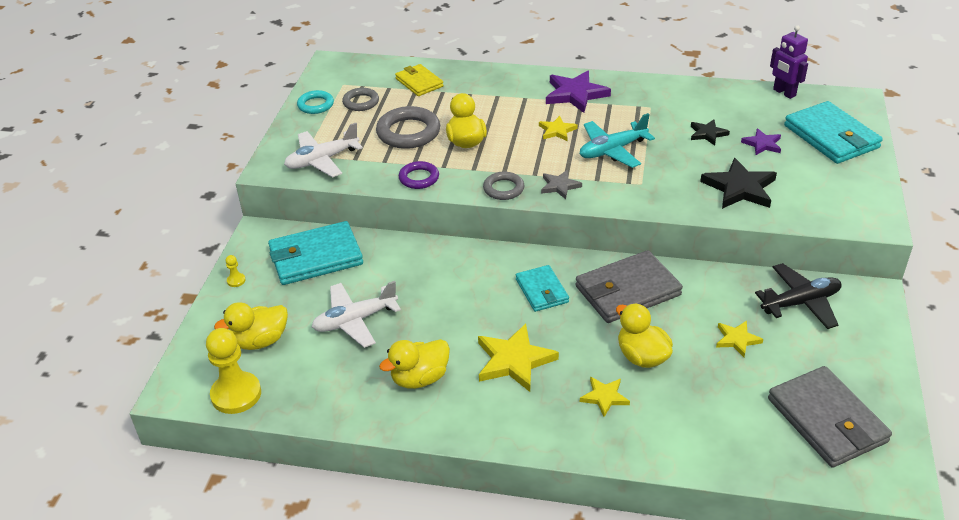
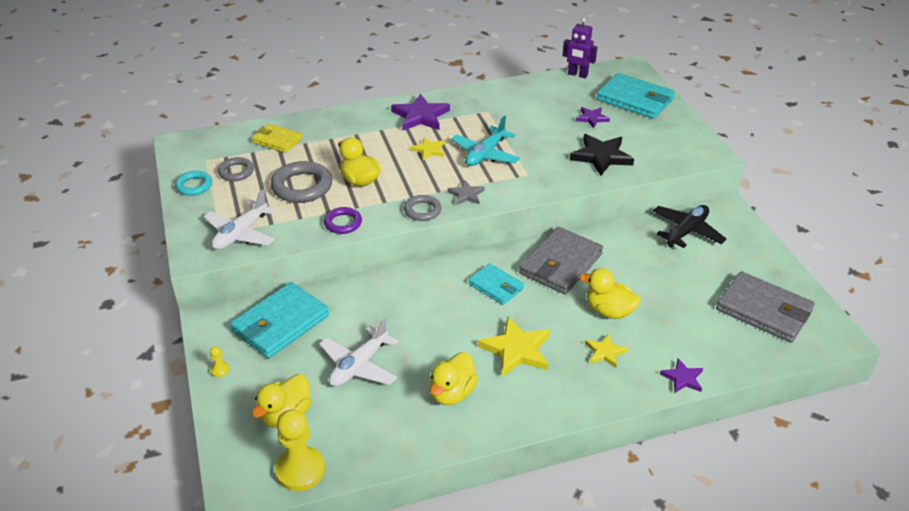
camera: 30 degrees left, 0 degrees up
(669, 456) = (682, 378): none -> purple star
(707, 134) = (547, 121): black star -> none
(737, 339) = (664, 274): yellow star -> none

